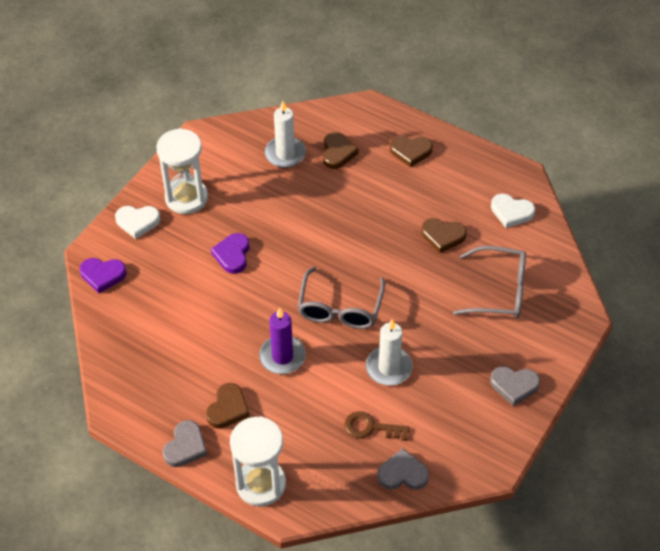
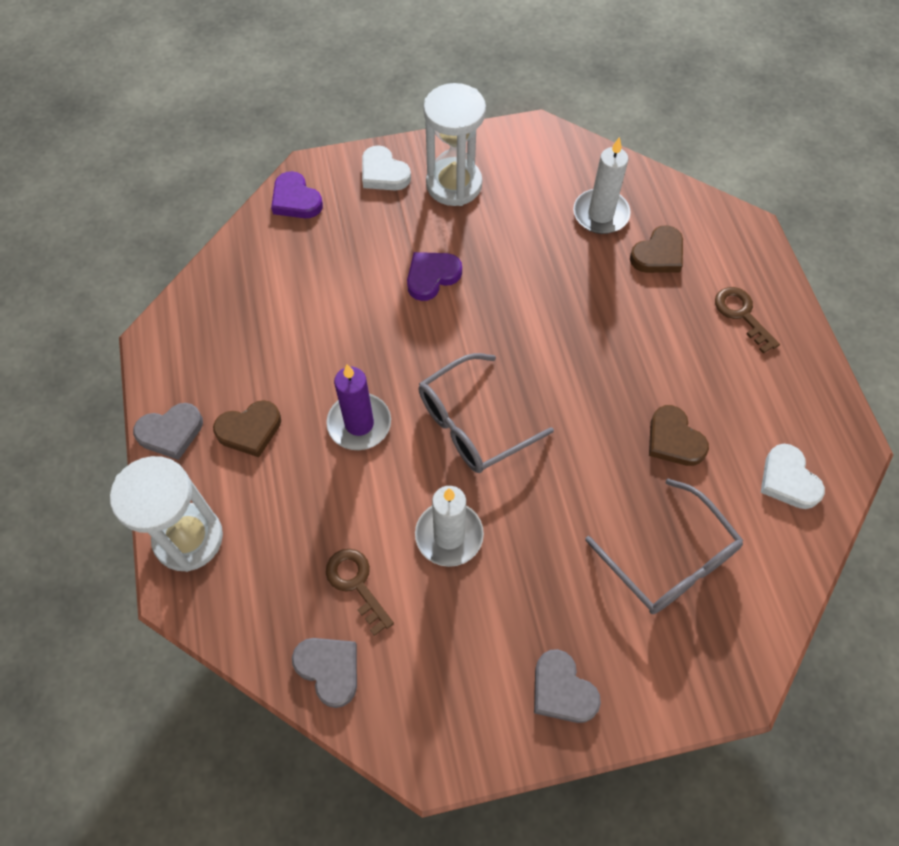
camera: 45 degrees right, 10 degrees up
(410, 151) = (742, 315): brown heart -> brown key

